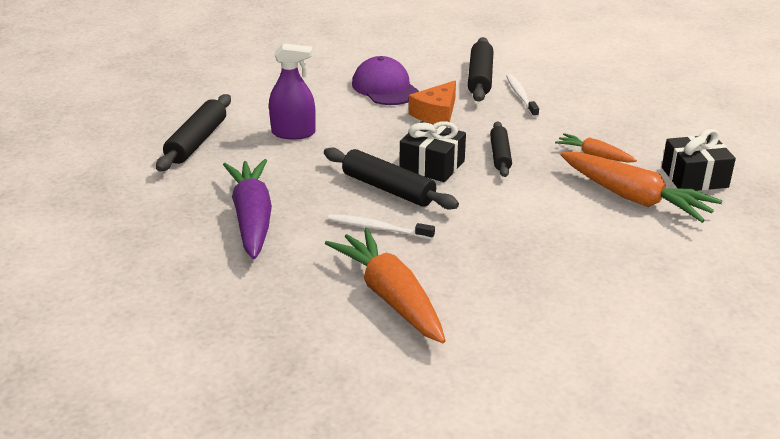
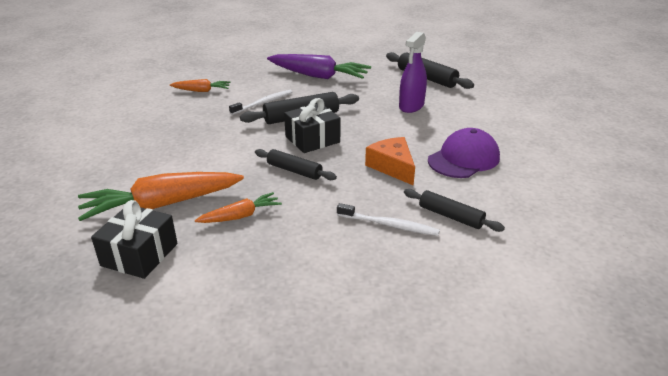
camera: 120 degrees right, 0 degrees up
(385, 88) = (463, 159): purple cap -> purple cap turned 45 degrees counterclockwise
(391, 297) = (201, 91): orange carrot -> orange carrot, size x0.53
(480, 78) = (450, 216): black rolling pin -> black rolling pin, size x0.66

